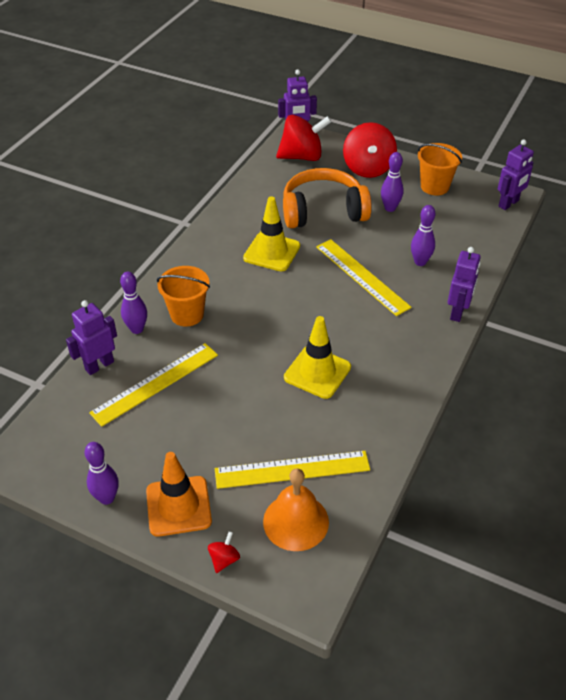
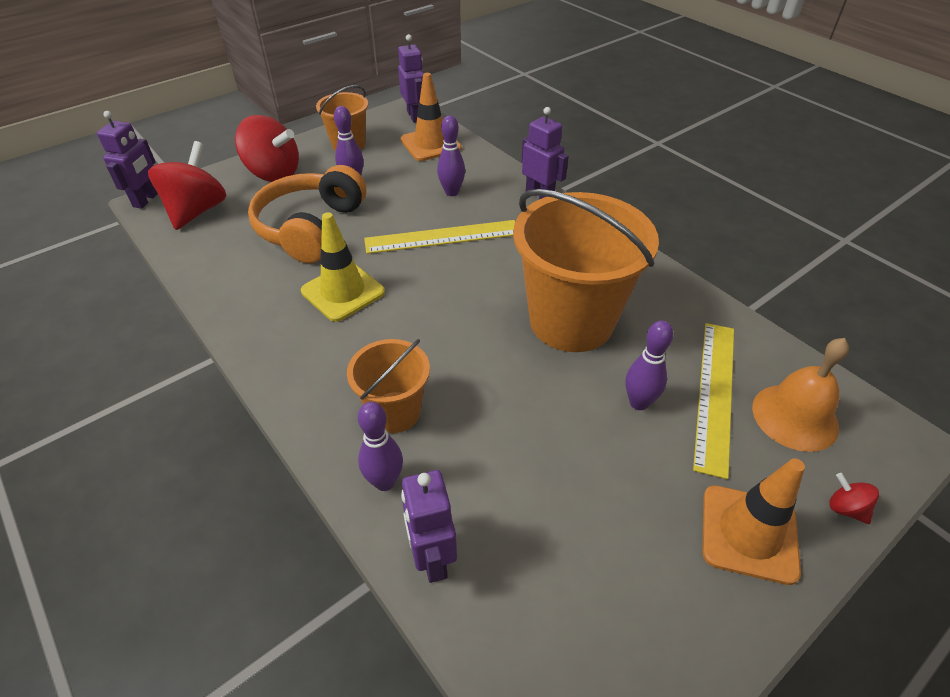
camera: 65 degrees left, 0 degrees up
(107, 498) = (714, 628): purple bowling pin -> purple bowling pin (638, 403)
(155, 383) = (509, 491): yellow ruler -> none
(317, 372) = (571, 321): yellow traffic cone -> orange bucket
(475, 227) = (430, 144): none -> orange traffic cone

